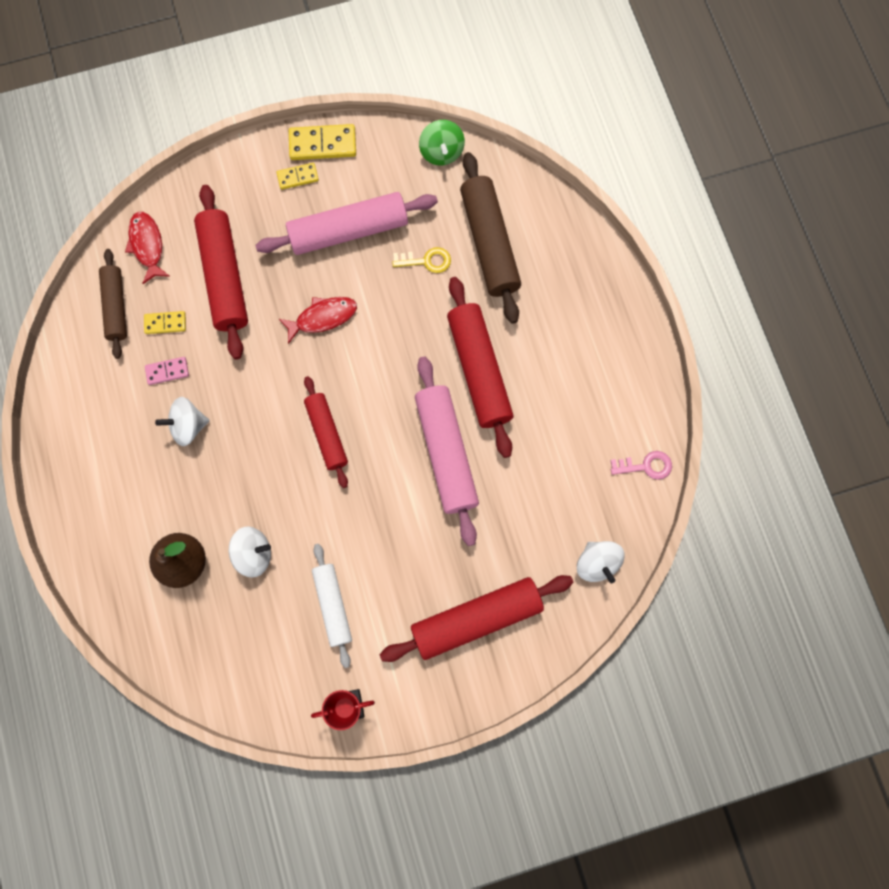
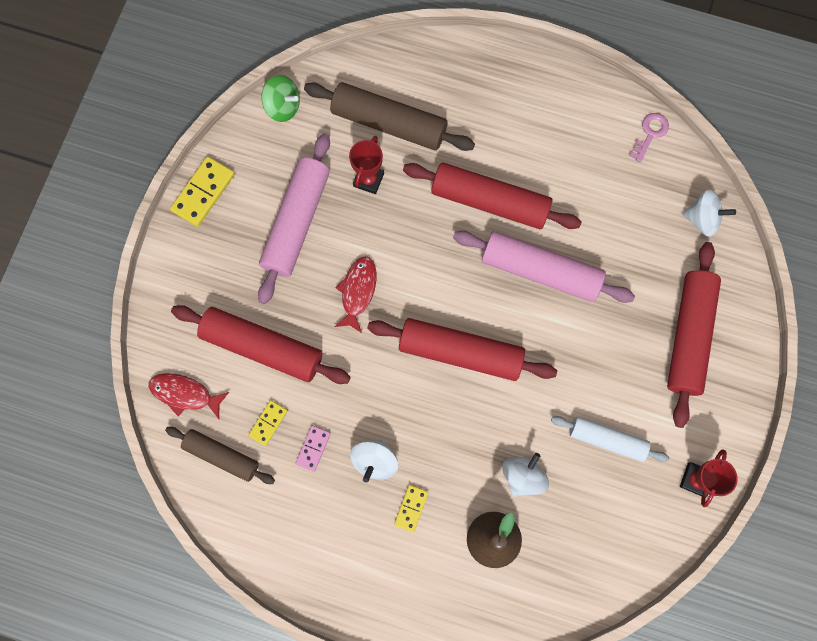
camera: 55 degrees left, 0 degrees up
(298, 177) = (218, 231): yellow domino -> yellow domino (411, 508)
(327, 434) = (460, 352): red rolling pin -> red rolling pin, size x1.62
(426, 261) = (368, 180): yellow key -> red trophy

